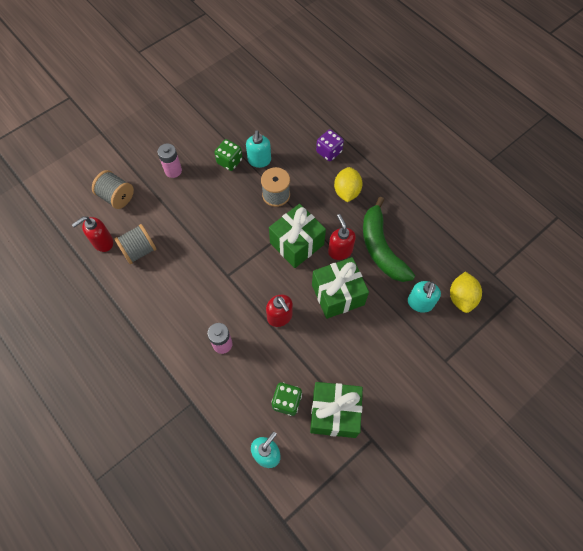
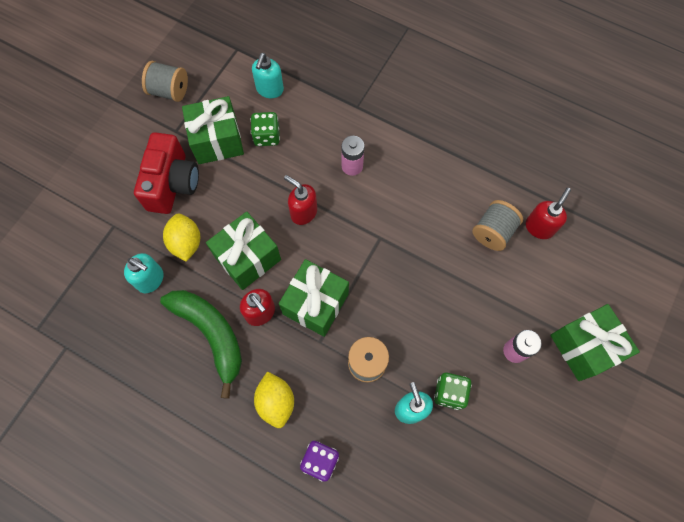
camera: 160 degrees right, 5 degrees up
(117, 197) = (561, 288): grey spool -> grey spool (169, 91)
(126, 158) = (584, 347): none -> green gift
(385, 383) = (172, 184): none -> red camera
(420, 303) = (151, 280): turquoise soap dispenser -> turquoise soap dispenser turned 120 degrees clockwise
(461, 298) = (103, 303): yellow lemon -> yellow lemon (186, 243)

